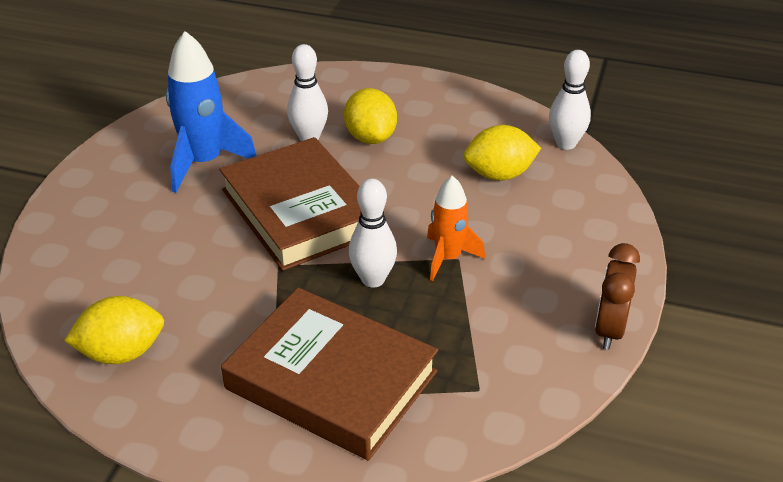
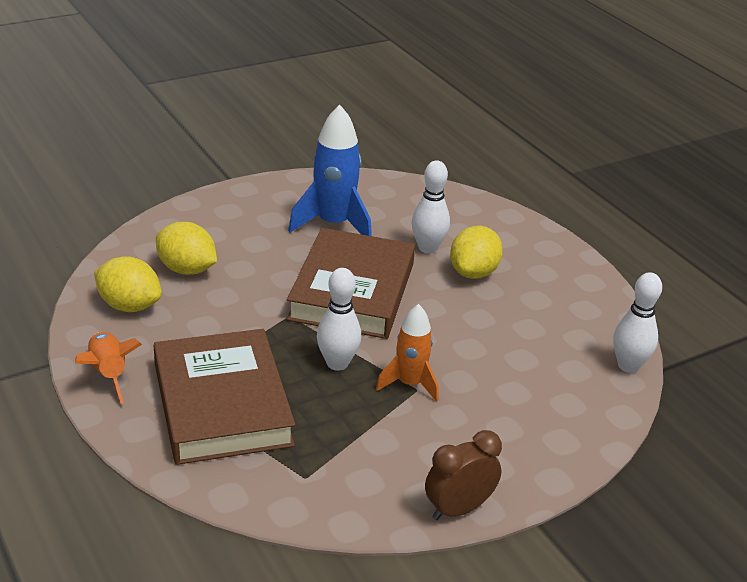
camera: 40 degrees right, 5 degrees down
(194, 429) = (108, 374): none -> orange rocket
(499, 174) = (536, 354): yellow lemon -> yellow lemon (187, 269)

